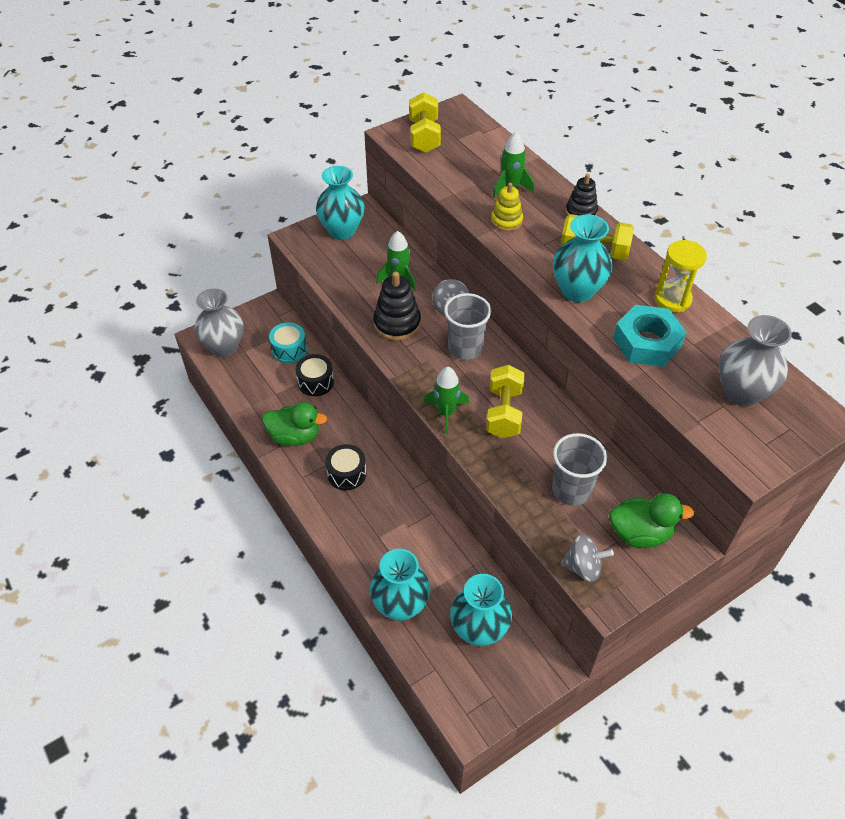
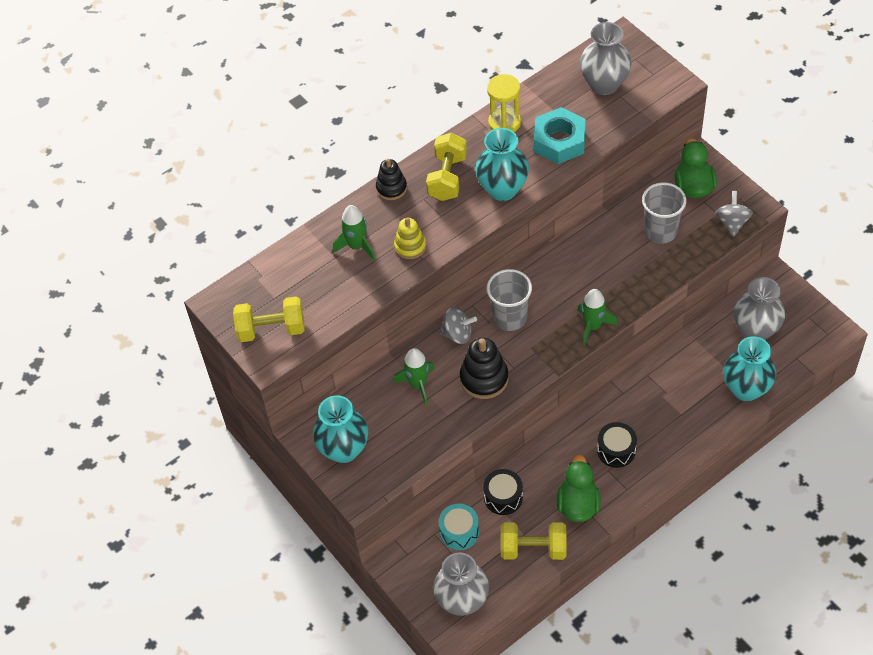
camera: 90 degrees left, 5 degrees up
(479, 630) = (755, 330): turquoise vase -> grey vase
(504, 413) = (585, 282): yellow dumbbell -> yellow dumbbell (533, 548)

